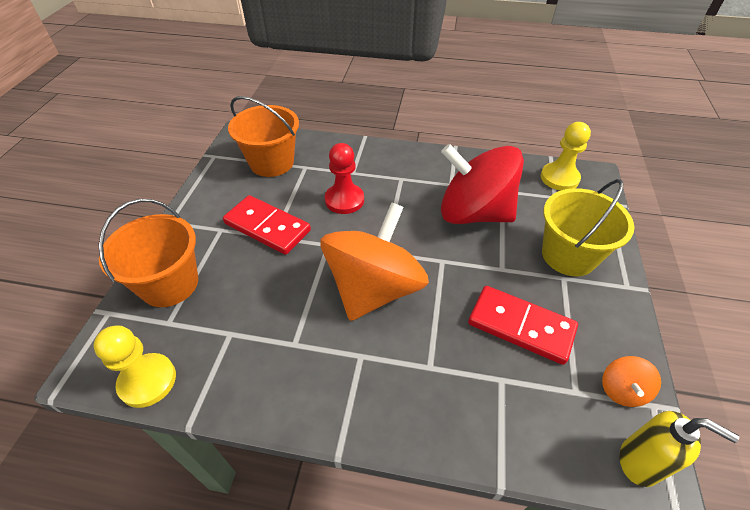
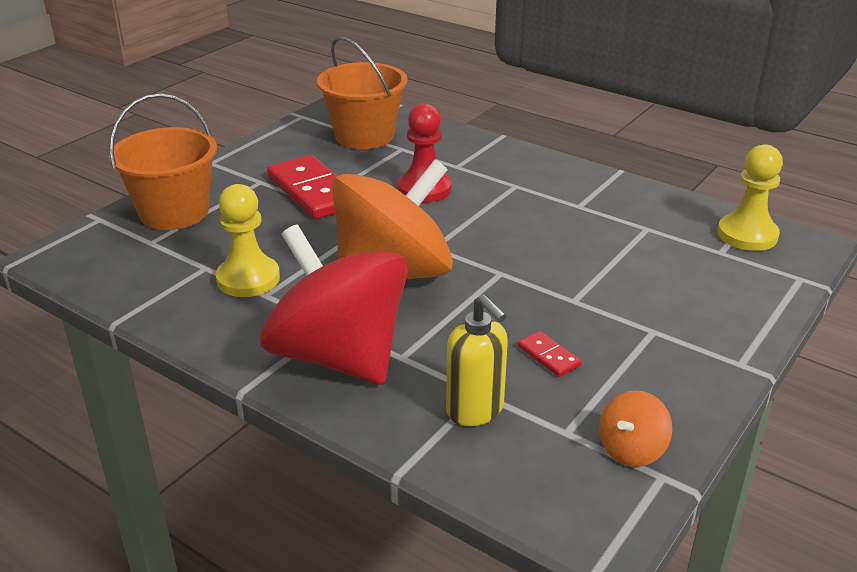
camera: 25 degrees right, 15 degrees down
(148, 381) = (100, 279): yellow pawn -> yellow pawn (248, 279)
(473, 213) = (584, 240): red spinning top -> red spinning top (338, 356)
(520, 326) = (548, 356): red domino -> red domino, size x0.45
(568, 255) = (682, 312): yellow bucket -> none
(639, 462) = (591, 514): yellow soap dispenser -> yellow soap dispenser (475, 410)

